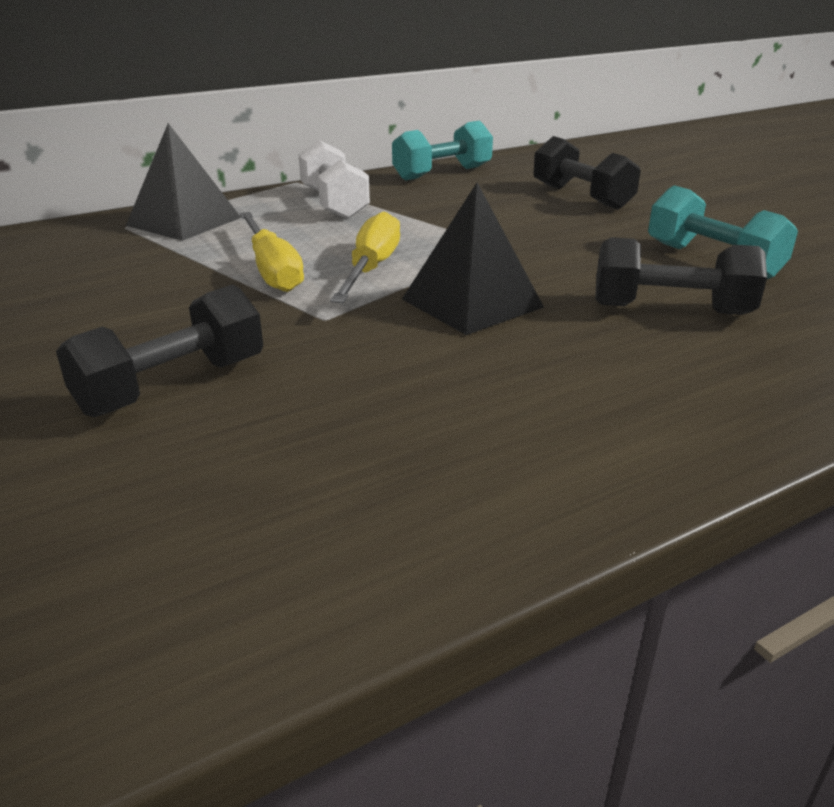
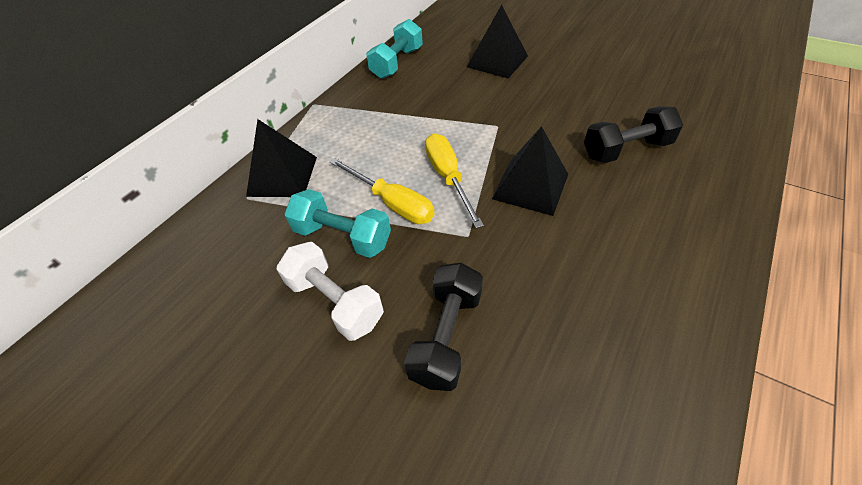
camera: 25 degrees left, 20 degrees up
(334, 204) = (362, 120): white dumbbell -> white dumbbell (335, 302)
(581, 197) = (497, 61): black dumbbell -> black pyramid
(712, 260) = (610, 98): turquoise dumbbell -> turquoise dumbbell (343, 236)

